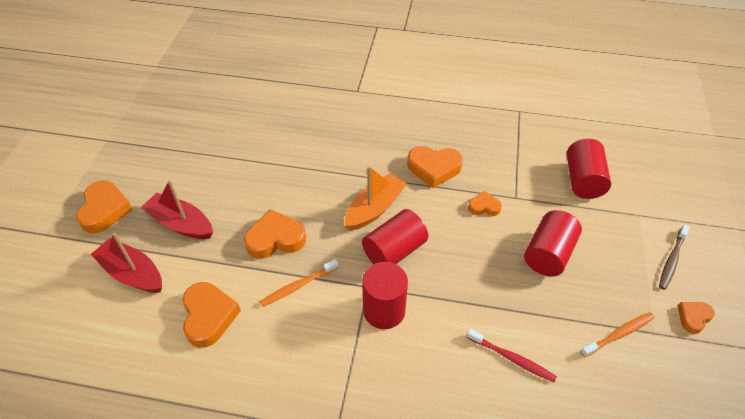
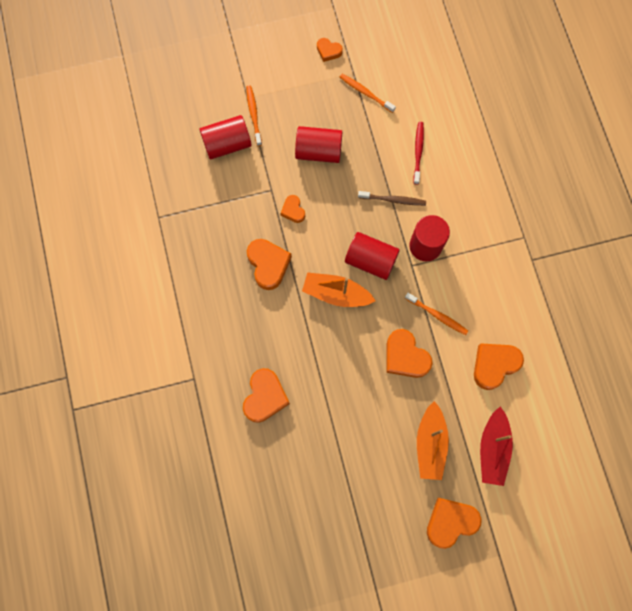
camera: 115 degrees left, 25 degrees up
(181, 224) = (430, 444): red boat -> orange boat
(311, 126) = (265, 397): none -> orange heart
(614, 213) = (254, 115): none -> orange toothbrush
(672, 260) = (283, 70): brown toothbrush -> brown toothbrush (393, 200)

